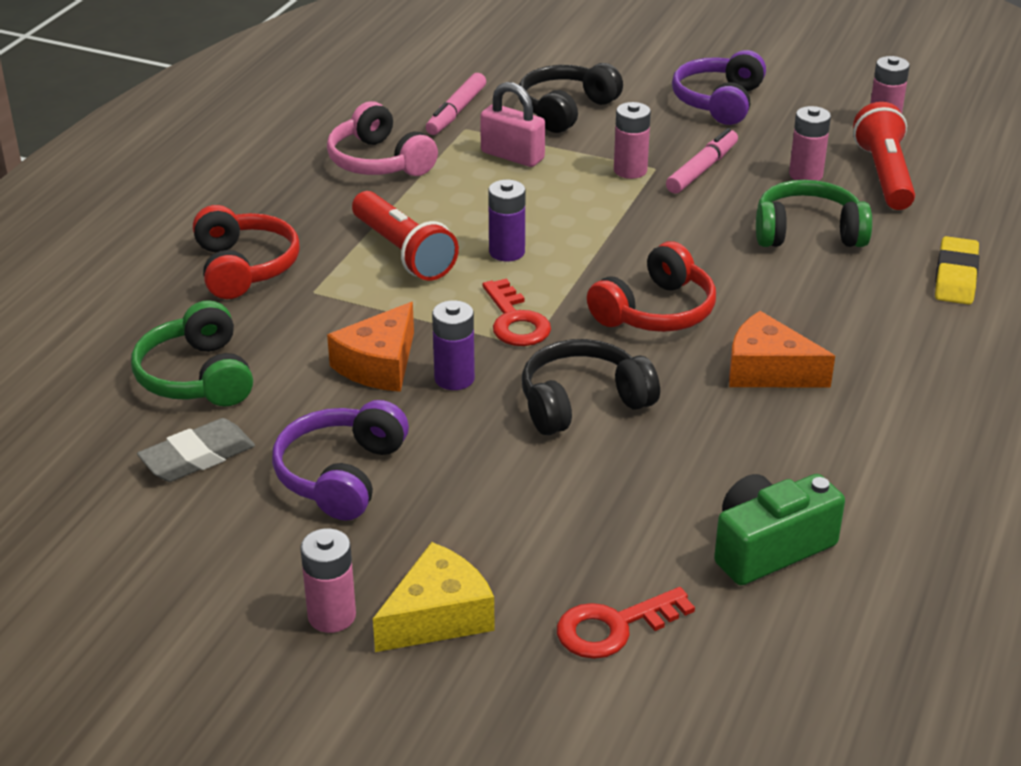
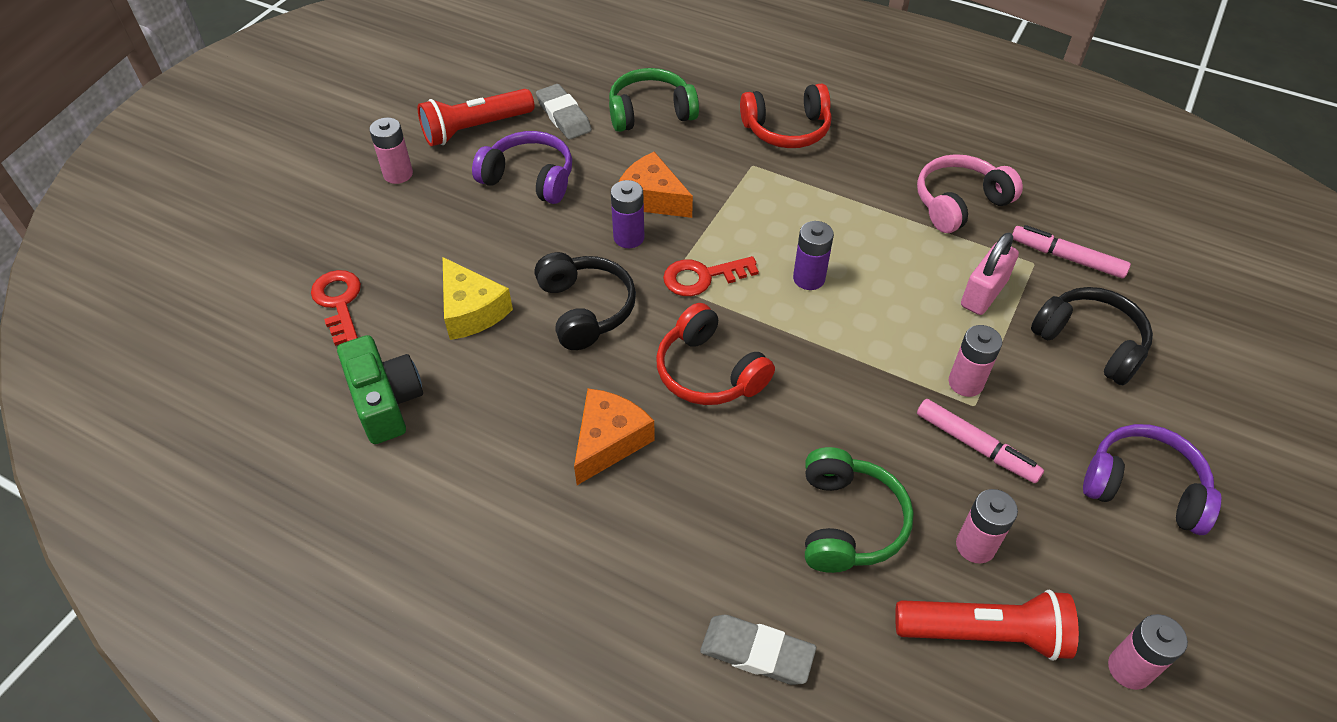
camera: 95 degrees right, 15 degrees up
(403, 252) = (808, 215): red flashlight -> red flashlight (475, 129)
(438, 616) = (380, 219): yellow cheese -> yellow cheese (471, 310)
(955, 276) = (757, 652): yellow eraser -> grey eraser

